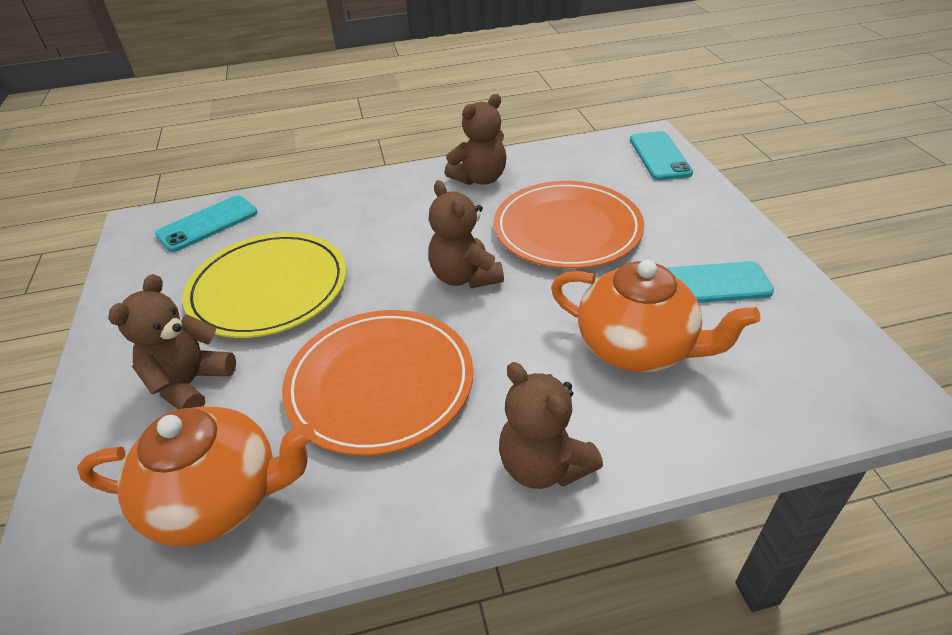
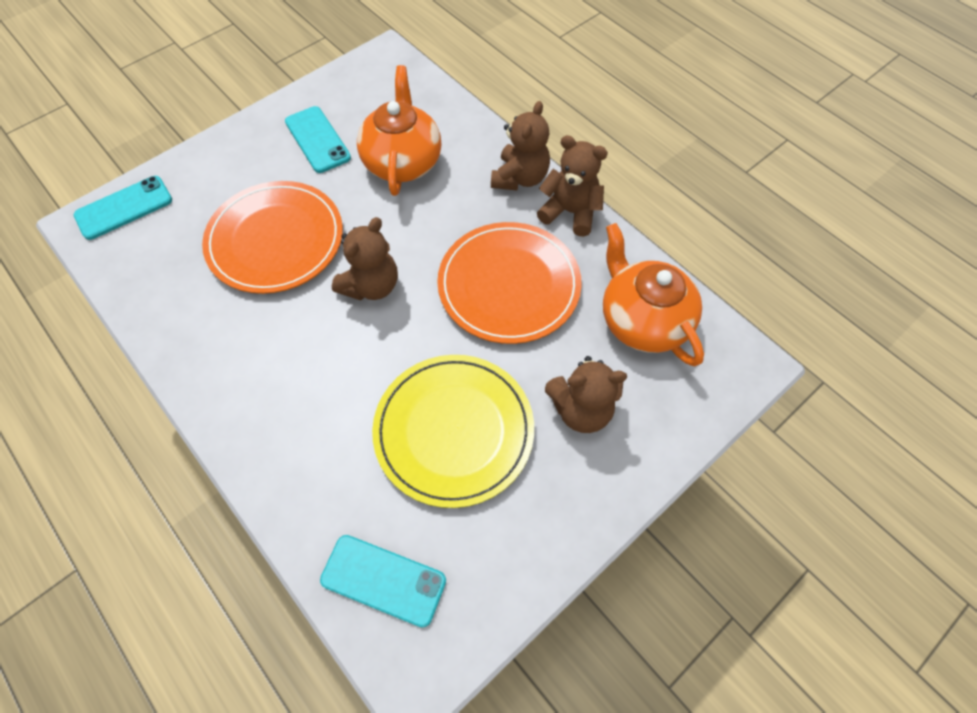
camera: 120 degrees left, 20 degrees up
(480, 178) = (205, 341): brown teddy bear -> brown teddy bear (570, 212)

